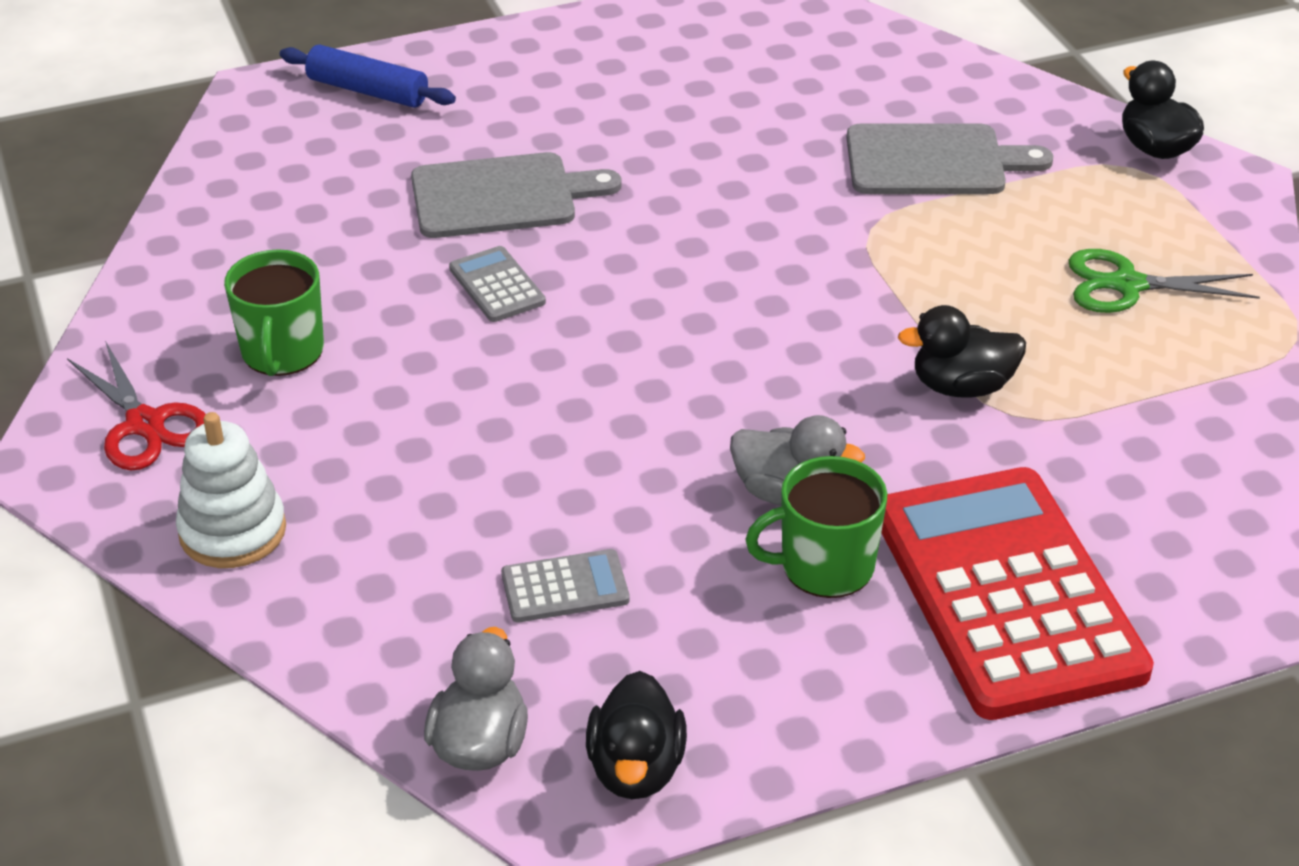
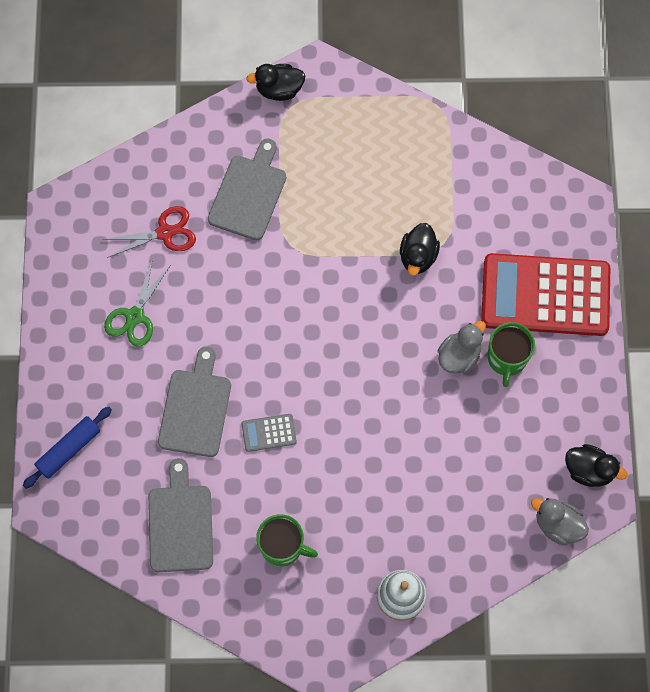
camera: 70 degrees left, 30 degrees up
(145, 424) = (313, 621): red scissors -> red scissors (165, 233)
(283, 228) = (180, 523): none -> grey cutting board
(565, 587) = (483, 466): grey calculator -> none
(1127, 285) = (376, 154): green scissors -> green scissors (135, 316)

